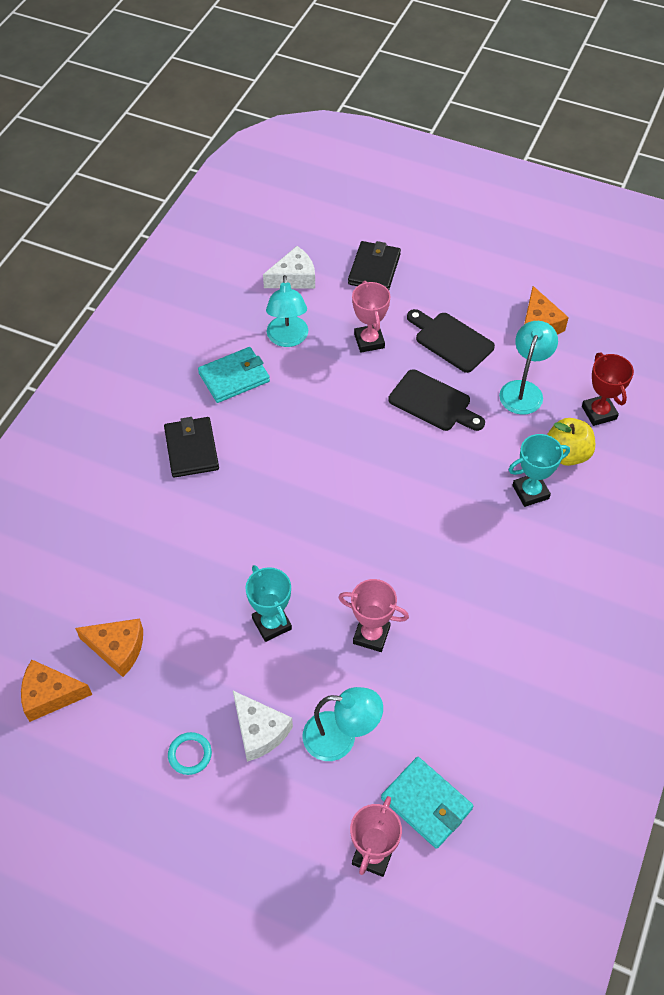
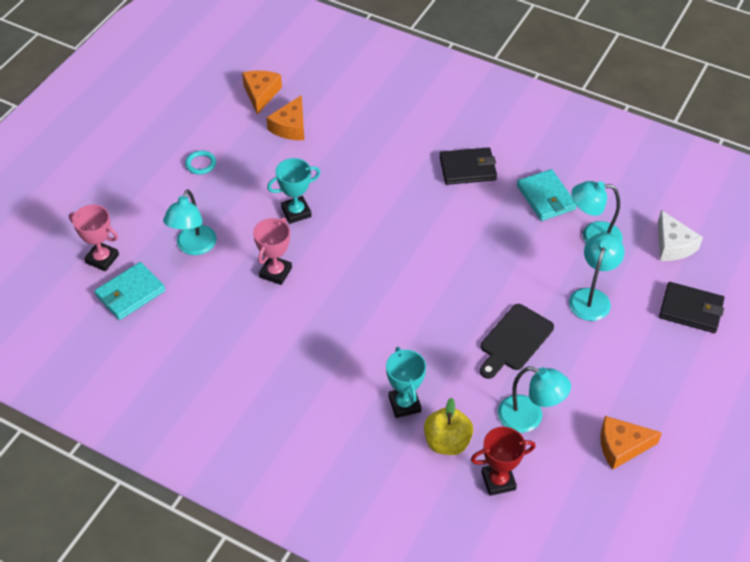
camera: 95 degrees right, 5 degrees down
(259, 731) = (209, 201): white cheese -> none
(369, 341) = (592, 297): pink trophy -> turquoise lamp
(451, 340) = (594, 364): black cutting board -> none

